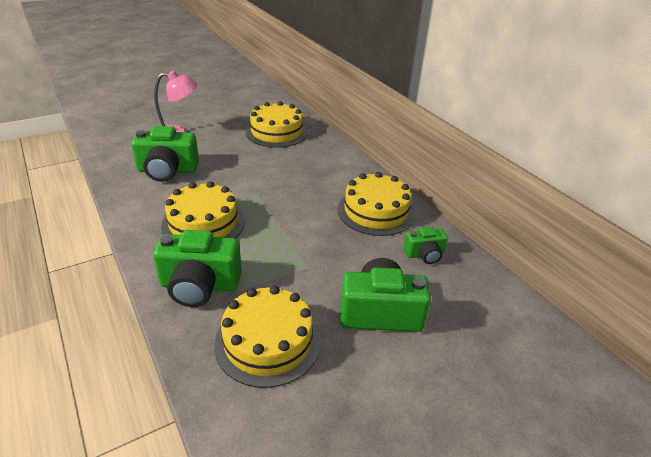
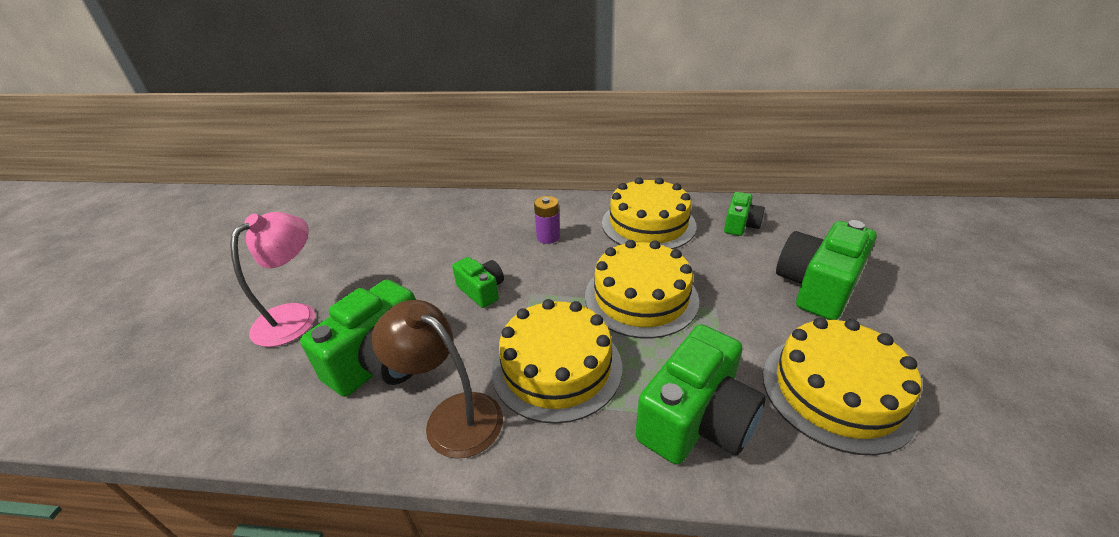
camera: 50 degrees left, 0 degrees up
(147, 204) = (452, 416): none -> brown lamp
(243, 175) = (482, 291): none -> green camera
(276, 132) = (415, 228): yellow cake -> yellow cake (641, 297)
(316, 178) = (548, 237): none -> purple battery

